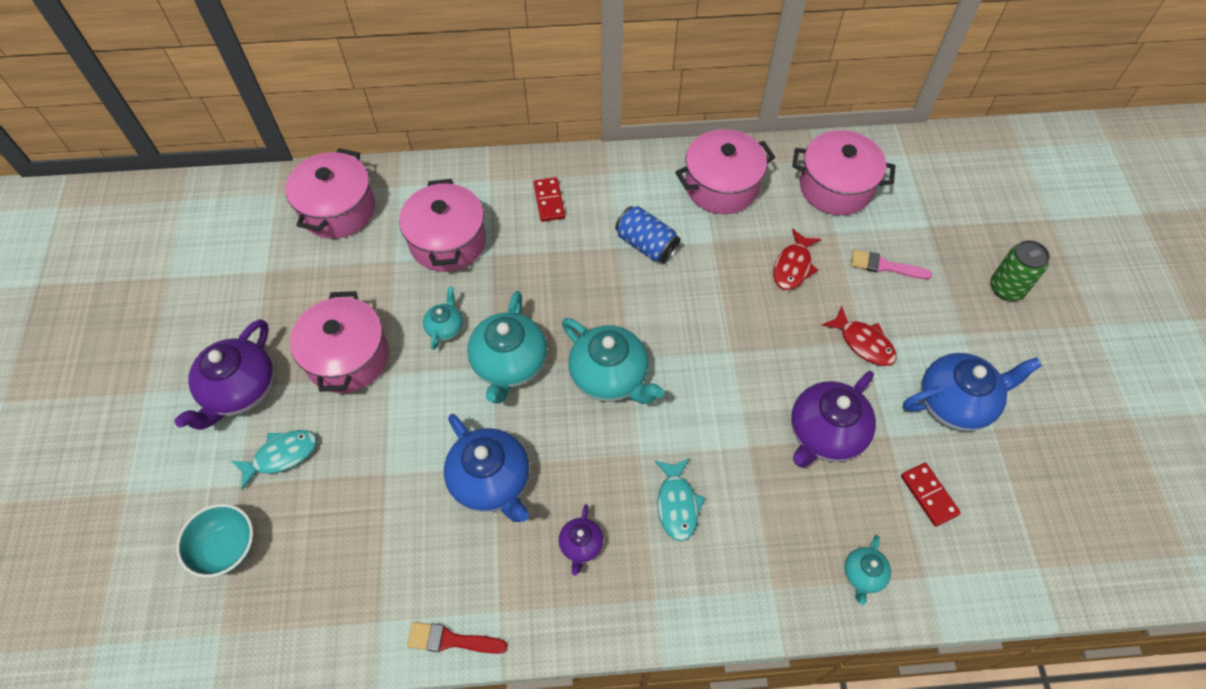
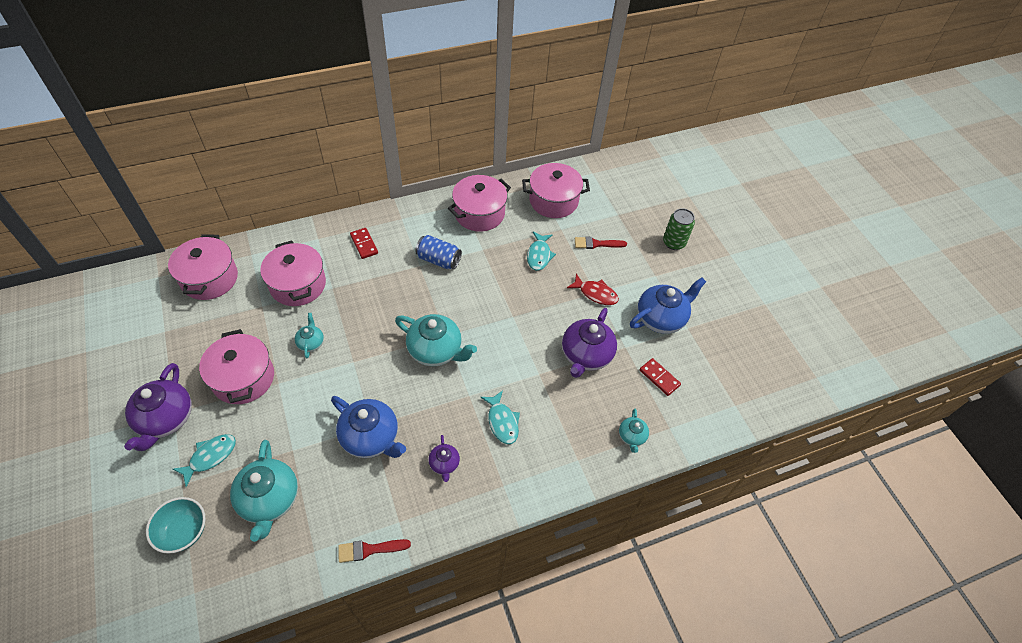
camera: 20 degrees left, 5 degrees down
(509, 364) = (363, 357): turquoise teapot -> turquoise teapot (269, 499)
(793, 266) = (539, 255): red fish -> turquoise fish
(885, 266) = (596, 244): pink brush -> red brush

